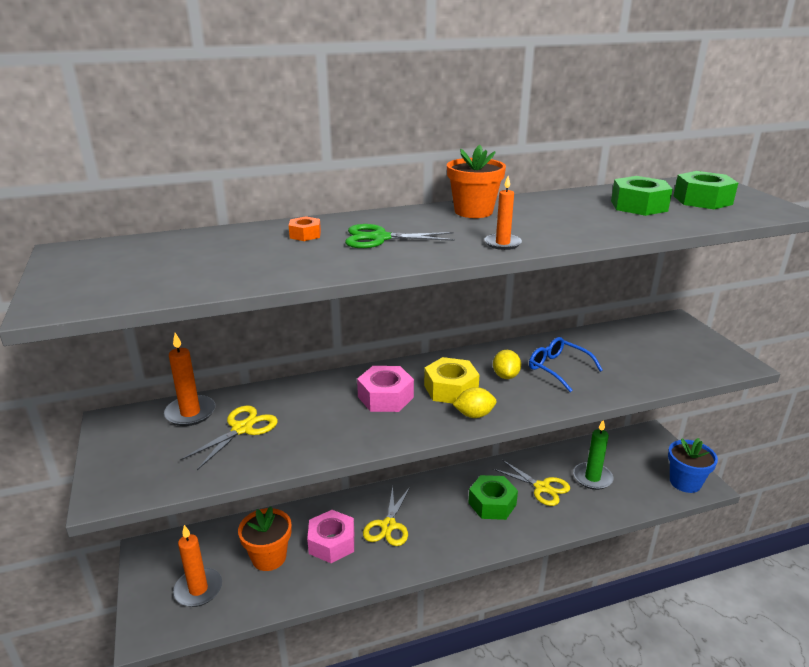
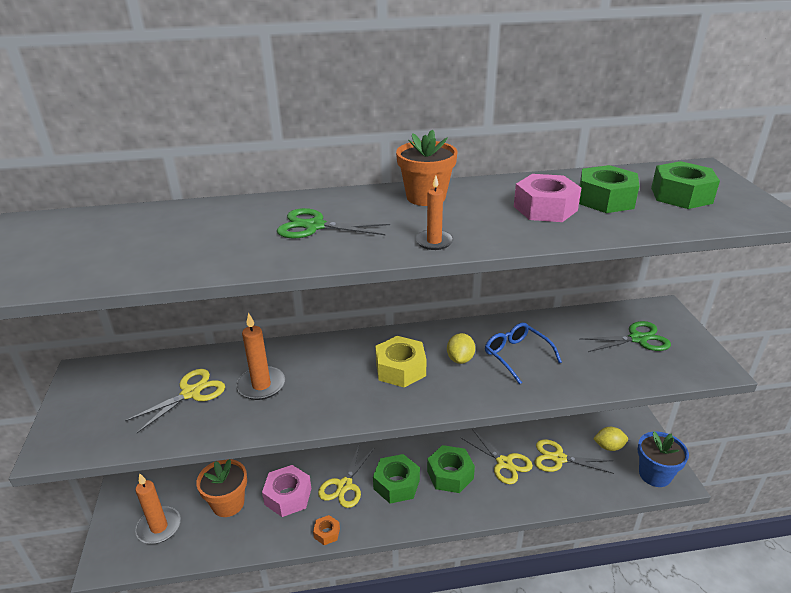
camera: 10 degrees right, 5 degrees up
(190, 413) = (151, 371): orange candle -> orange candle (261, 385)
(305, 235) = (245, 217): orange nut -> orange nut (327, 533)
(385, 397) = (334, 372): pink nut -> pink nut (545, 208)
(441, 518) = (396, 484): none -> green nut
(474, 415) = (413, 401): yellow lemon -> yellow lemon (609, 447)
(592, 478) = (558, 458): green candle -> yellow scissors
(663, 346) = (637, 339): none -> green scissors

